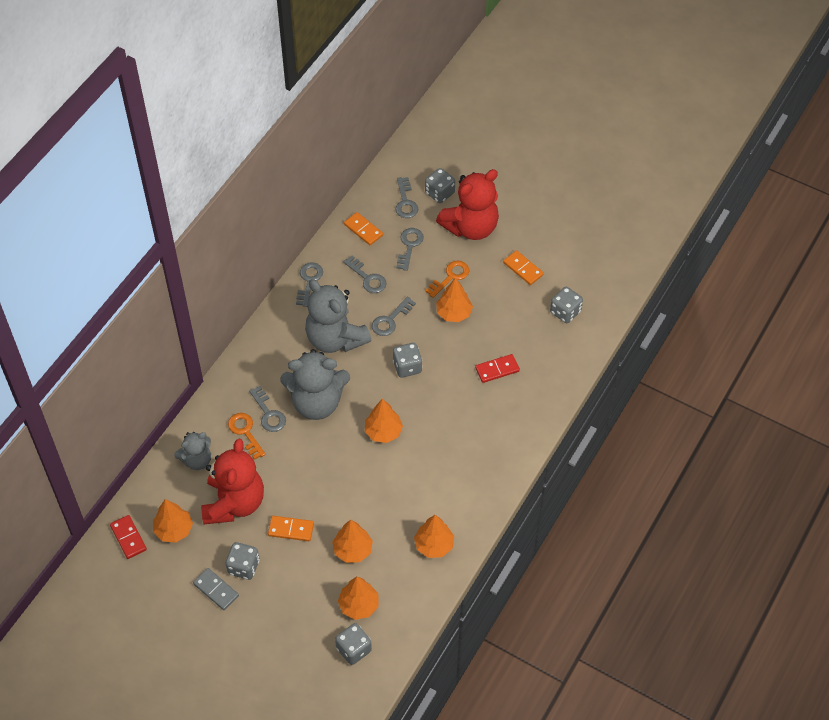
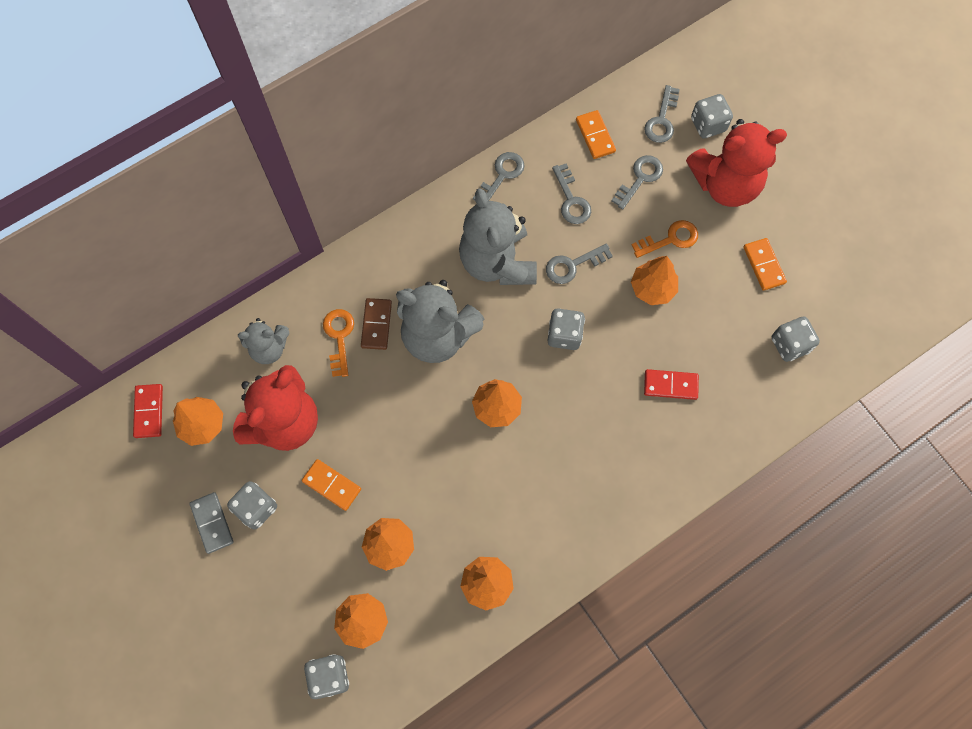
camera: 25 degrees right, 15 degrees up
(268, 413) = (376, 325): grey key -> brown domino

